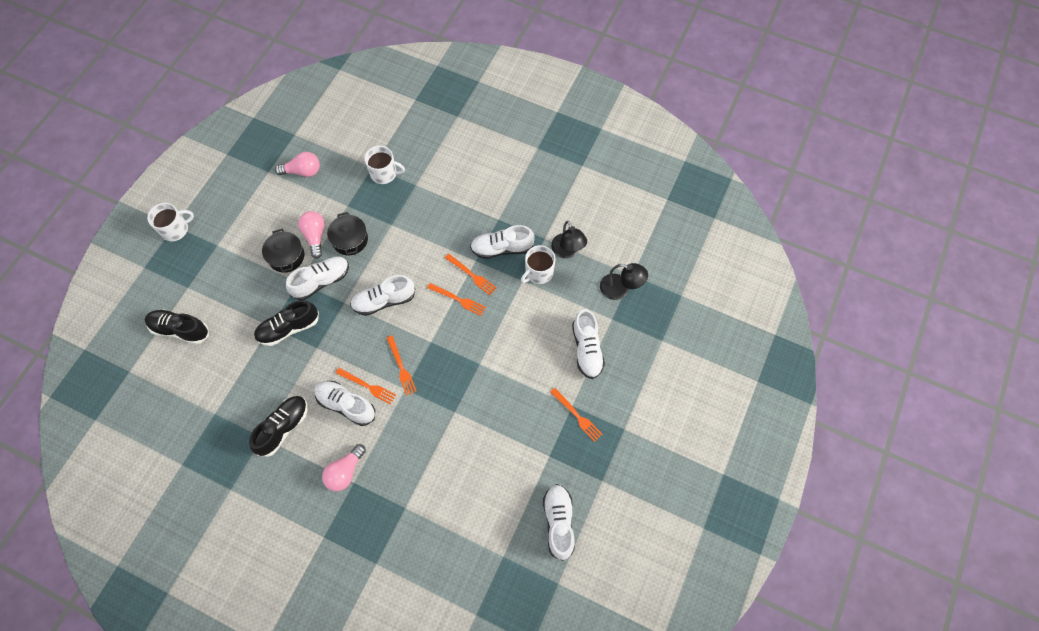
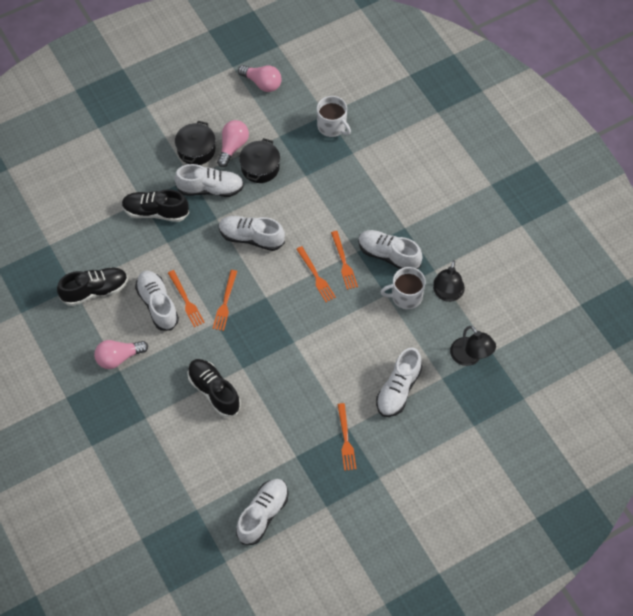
camera: 35 degrees right, 5 degrees down
(175, 229) = (122, 72): white mug -> none
(180, 330) = (69, 159): black shoe -> black shoe (214, 391)

